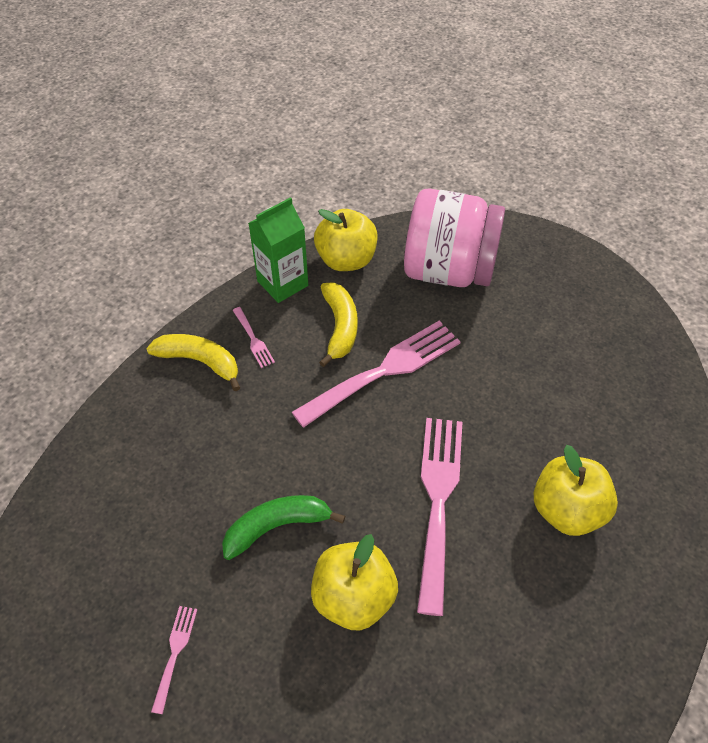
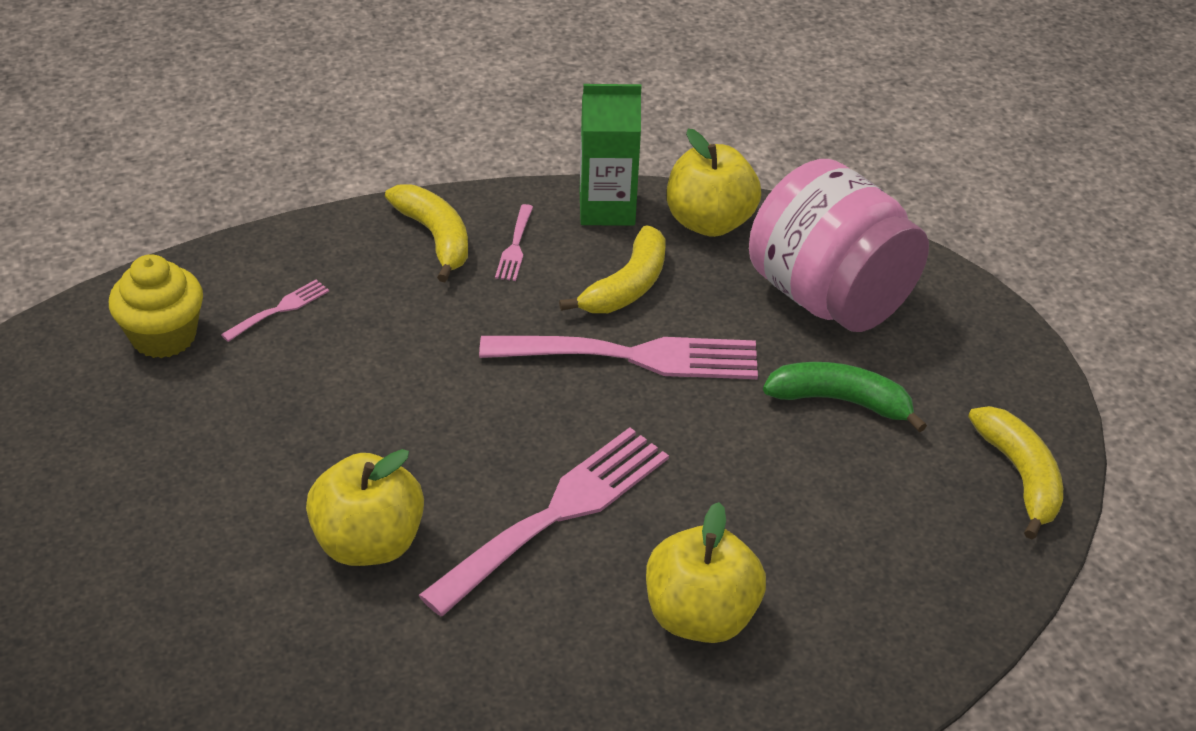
camera: 35 degrees right, 10 degrees down
(86, 543) = (164, 336): none -> yellow cupcake
(175, 653) = (151, 477): pink fork -> pink fork (280, 309)
(277, 526) = (357, 433): green banana -> green banana (840, 401)
(628, 320) = (1020, 476): none -> yellow banana

